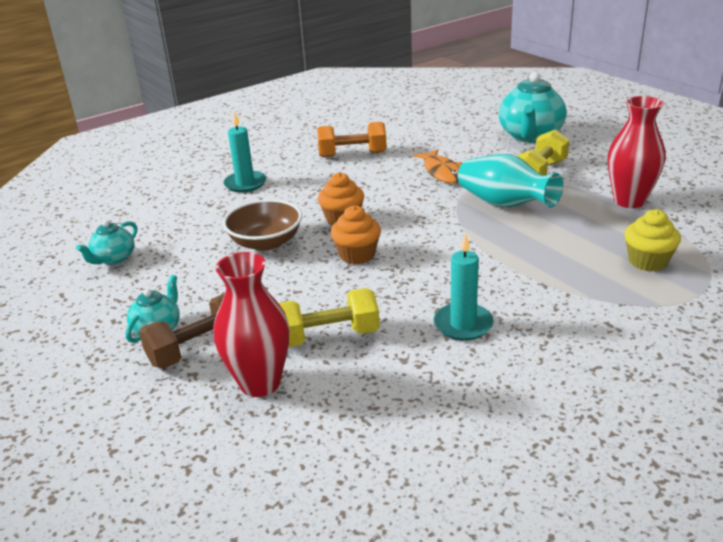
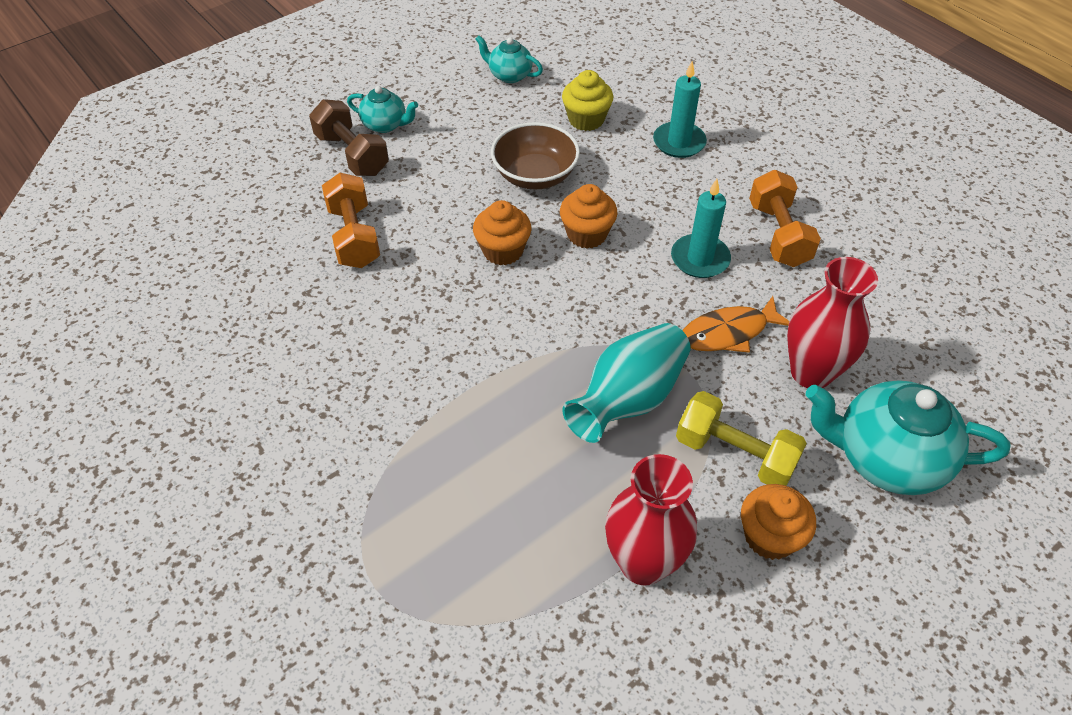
camera: 85 degrees right, 20 degrees up
(260, 383) = (295, 198): red vase -> red vase (811, 372)
(328, 336) = (354, 236): yellow dumbbell -> orange dumbbell
(463, 324) = (354, 340): turquoise candle -> turquoise candle (700, 259)
(594, 166) = (769, 536): none -> orange cupcake
(647, 261) = (463, 547): yellow cupcake -> yellow cupcake (586, 119)

